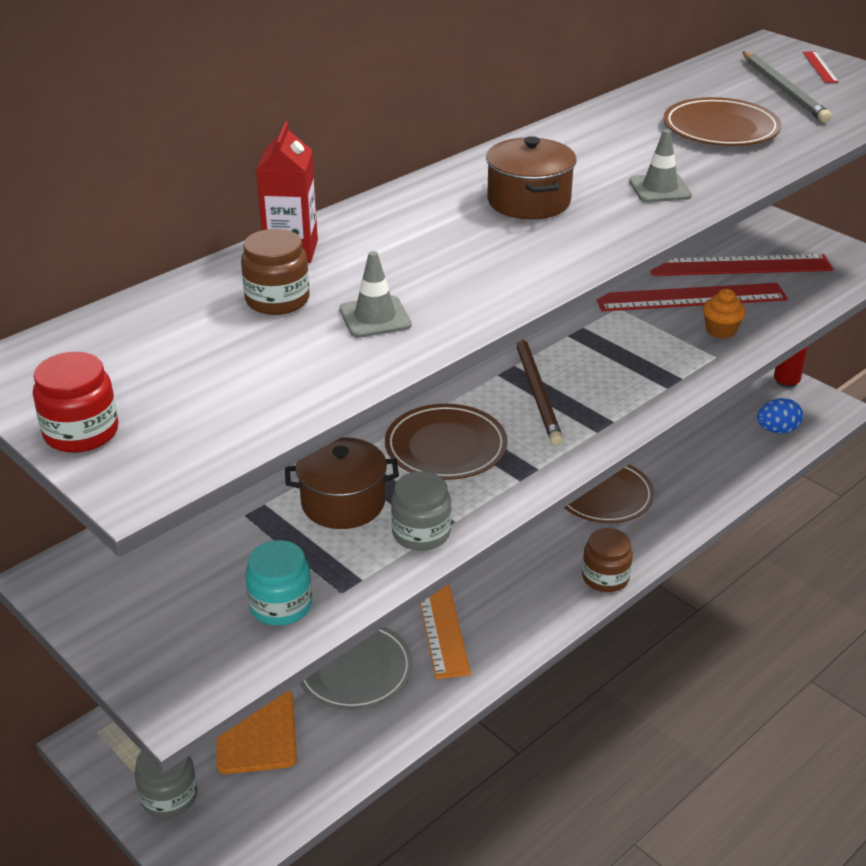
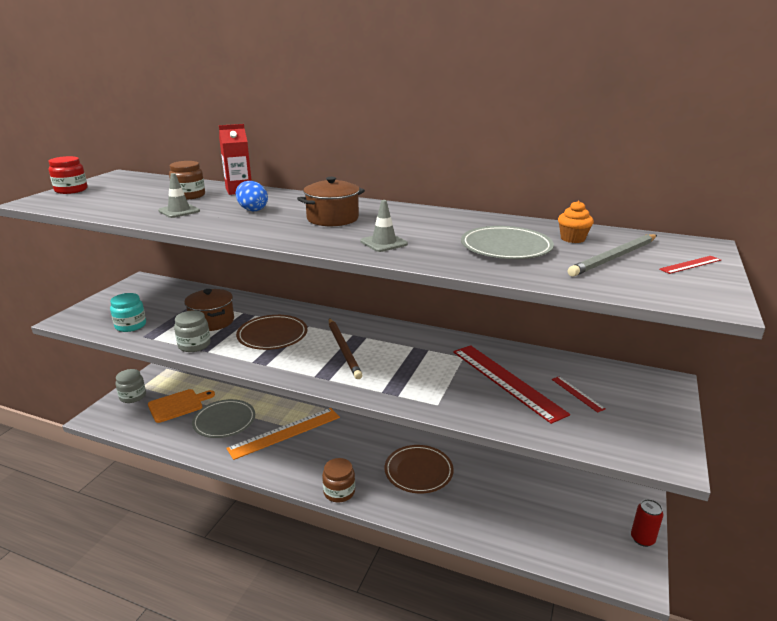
camera: 65 degrees right, 10 degrees down
(537, 392) = (343, 349): brown pencil -> brown pencil turned 75 degrees counterclockwise
(720, 128) = (506, 247): brown plate -> grey plate
(720, 330) = (474, 401): orange cupcake -> orange cupcake (572, 239)
(739, 265) = (577, 393): red ruler -> red ruler, size x0.43
(777, 430) = (568, 546): blue egg -> blue egg (252, 210)

